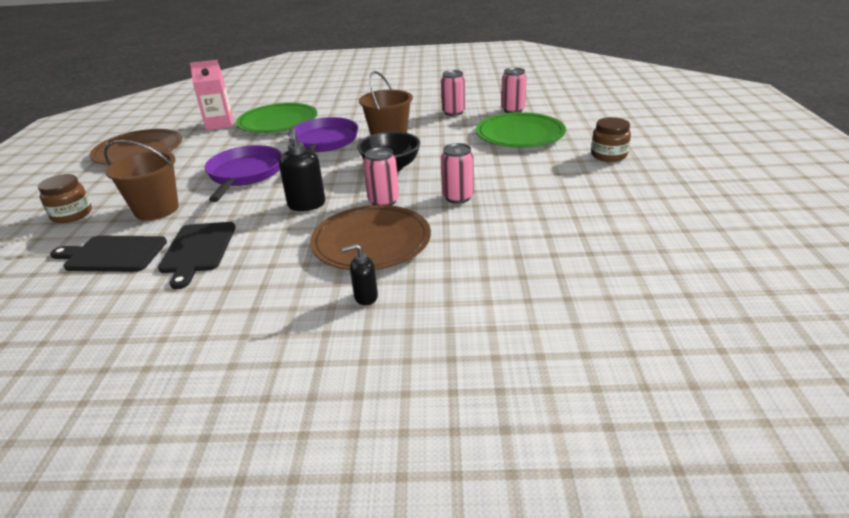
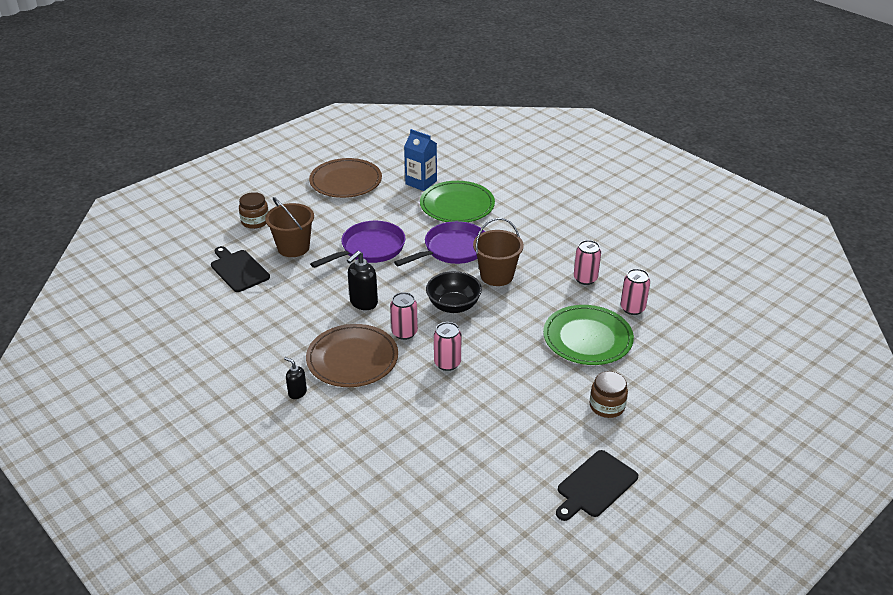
camera: 45 degrees right, 5 degrees up
(197, 250) = (273, 297): black cutting board -> black cutting board (595, 485)
(220, 124) = (421, 182): pink carton -> blue carton

